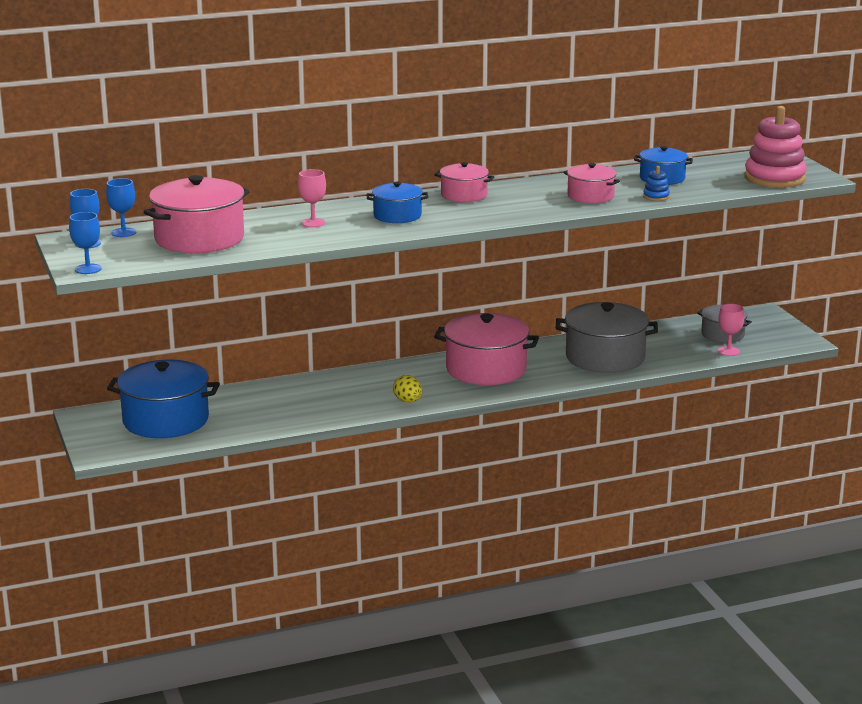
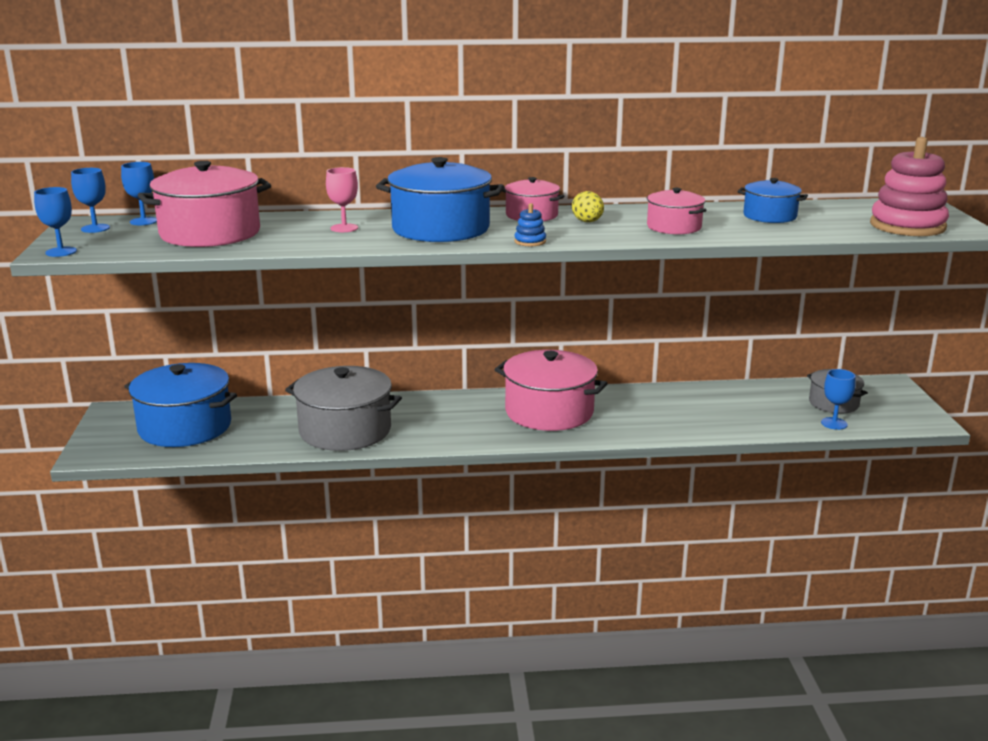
camera: 15 degrees right, 0 degrees up
(397, 216) = (440, 229): blue pot -> blue pot, size x1.79
(408, 401) = (444, 438): yellow egg -> yellow egg (587, 222)
(605, 357) = (687, 414): grey pot -> grey pot (345, 430)
(656, 197) = (751, 233): blue stacking toy -> blue stacking toy (530, 241)
(728, 351) = (834, 423): pink goblet -> blue goblet

